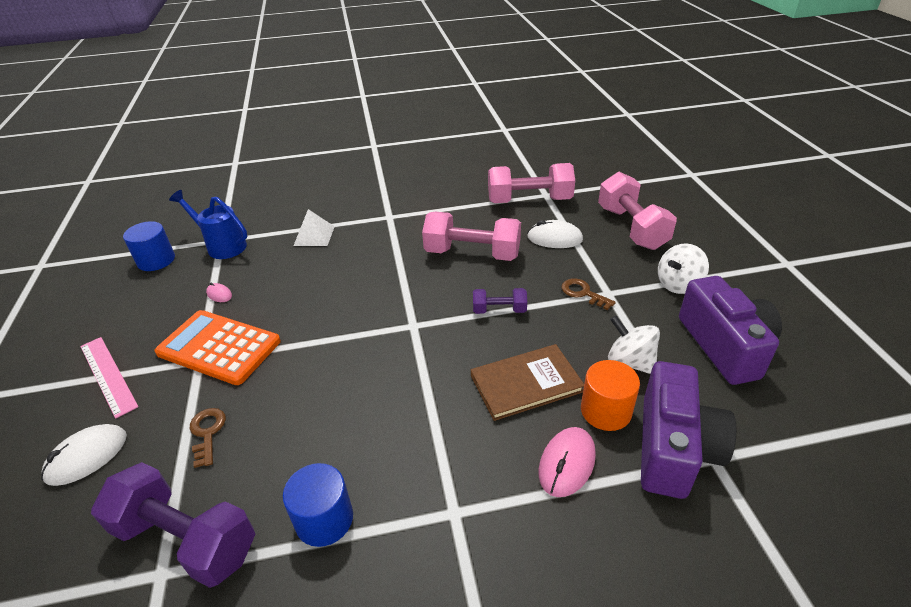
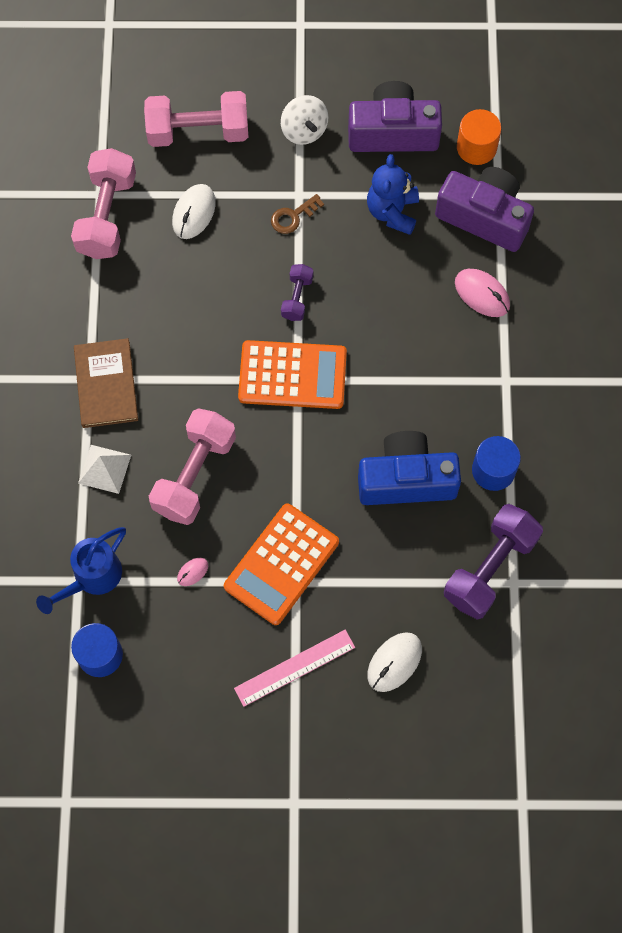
camera: 80 degrees left, 30 degrees up
(87, 457) = (394, 662): white mouse -> white mouse turned 75 degrees clockwise
(207, 433) = (390, 564): brown key -> none
(309, 429) = (406, 479): none -> blue camera
(416, 321) = (292, 375): none -> orange calculator
(472, 254) = (196, 302): pink dumbbell -> pink dumbbell (194, 475)
(526, 383) = (397, 300): brown book -> brown book (106, 384)
(606, 411) = (440, 250): orange cylinder -> orange cylinder (476, 147)
(630, 362) = (392, 212): white spinning top -> blue teddy bear

